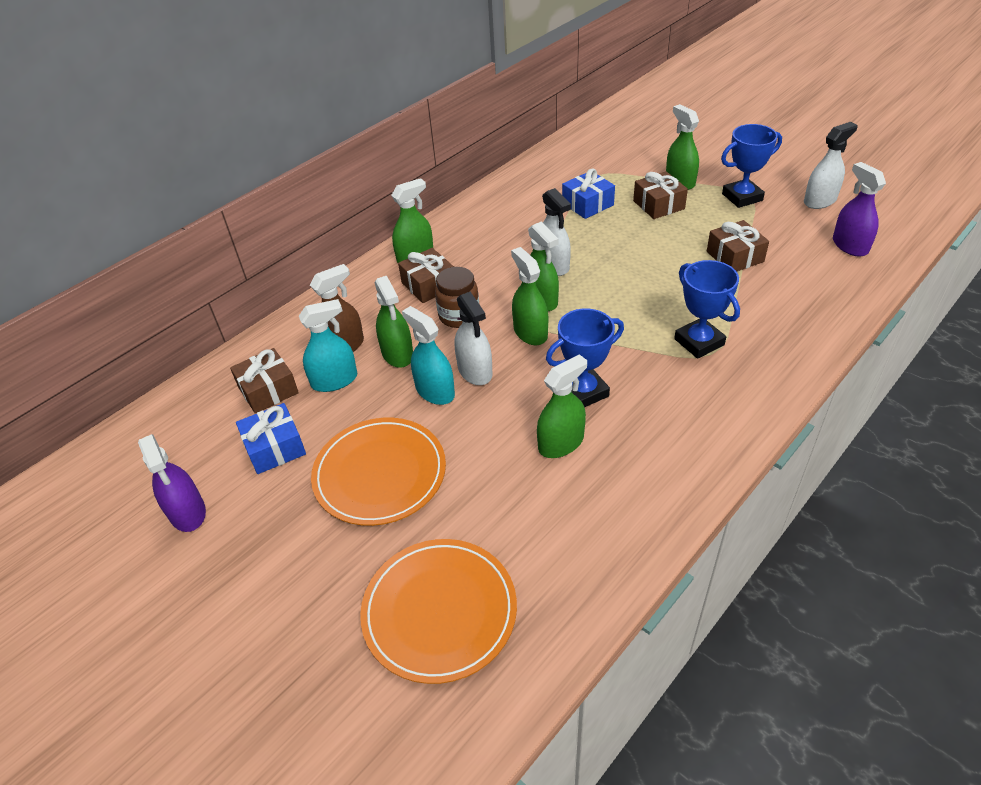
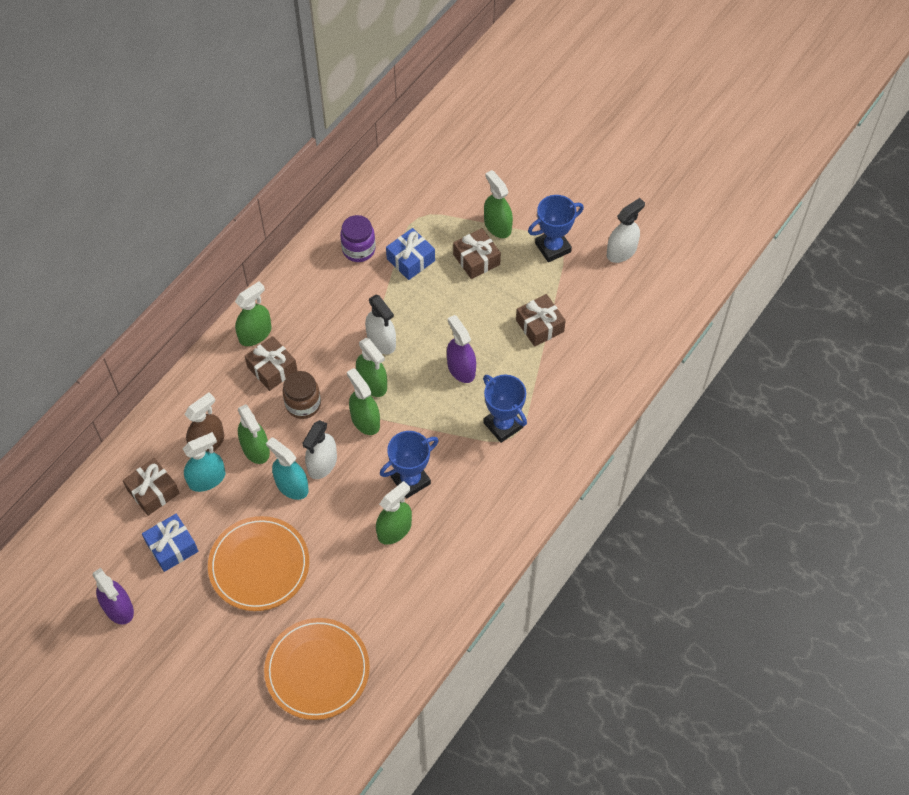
camera: 10 degrees left, 15 degrees up
(475, 371) = (322, 463): white spray bottle -> white spray bottle turned 60 degrees clockwise
(533, 196) = (358, 249): none -> purple jar
(850, 246) = (638, 309): purple spray bottle -> purple spray bottle (461, 368)

